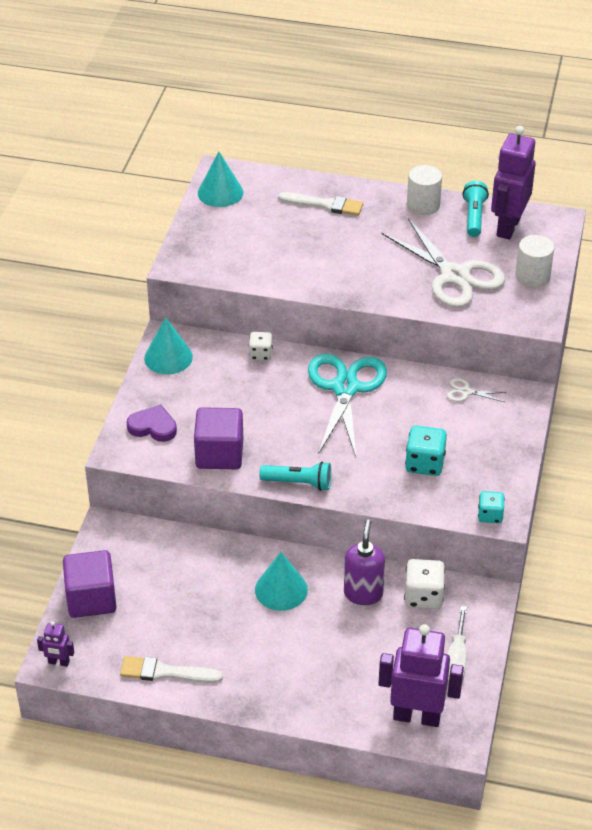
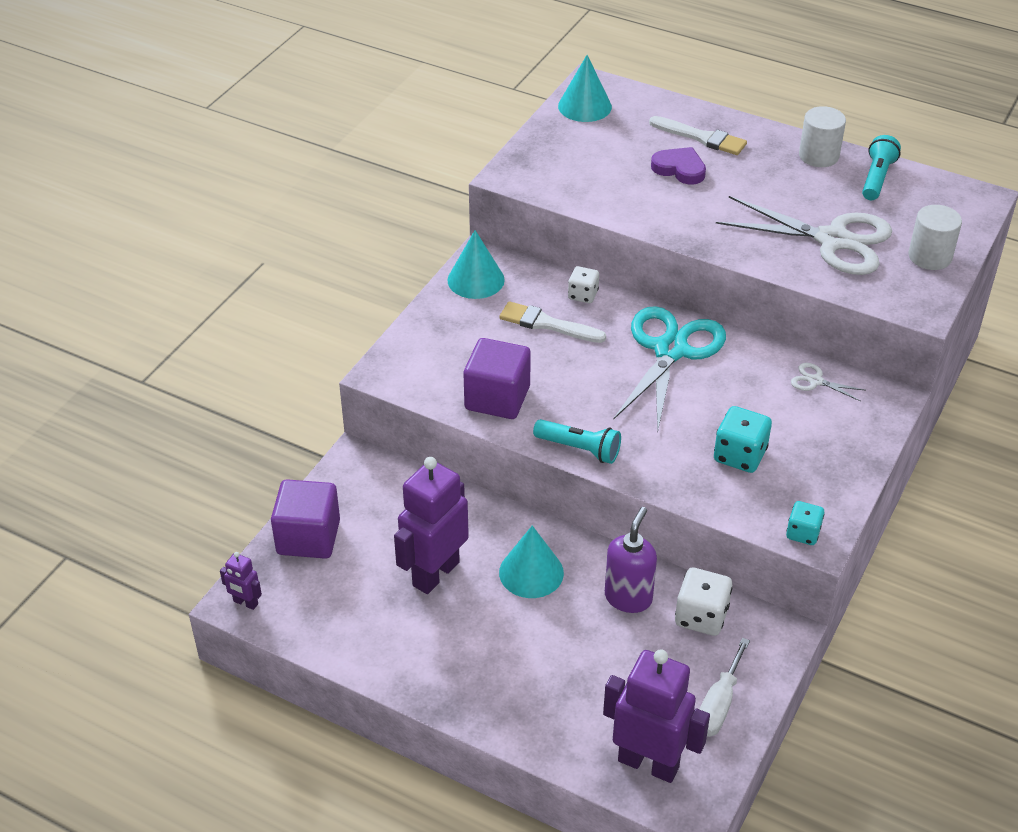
camera: 15 degrees right, 0 degrees up
(153, 427) = (431, 353): purple heart -> purple heart (679, 169)
(166, 672) = (363, 641): white brush -> white brush (547, 324)
(454, 276) = (833, 240): white scissors -> white scissors turned 45 degrees counterclockwise
(507, 227) = (915, 196): purple robot -> purple robot (435, 573)

